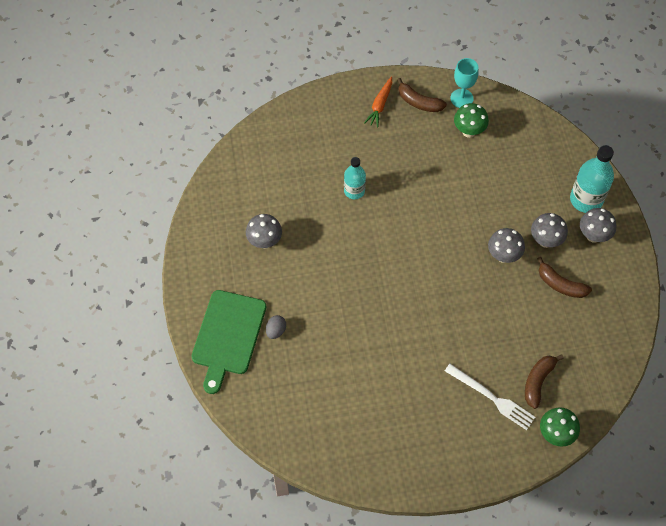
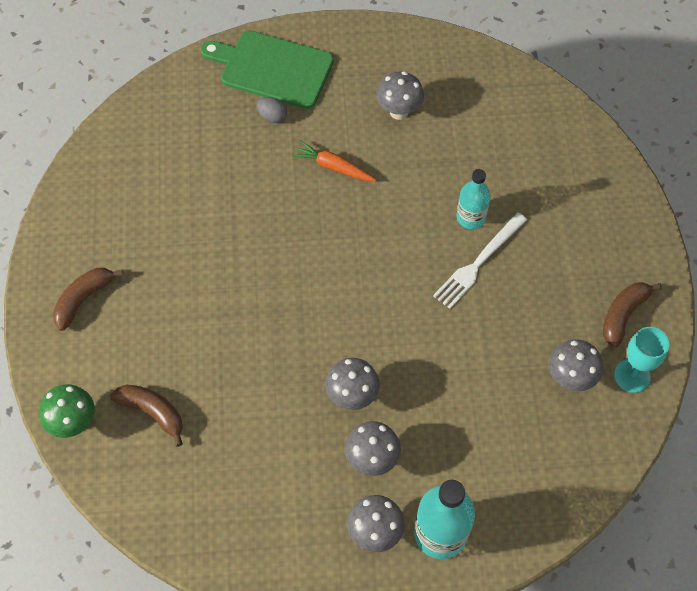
camera: 95 degrees right, 0 degrees up
(380, 105) = (616, 262): orange carrot -> orange carrot (333, 167)
(469, 131) = (570, 378): green mushroom -> grey mushroom
(492, 398) = (140, 350): white fork -> white fork (479, 263)
(560, 284) = (297, 468): brown banana -> brown banana (84, 299)

